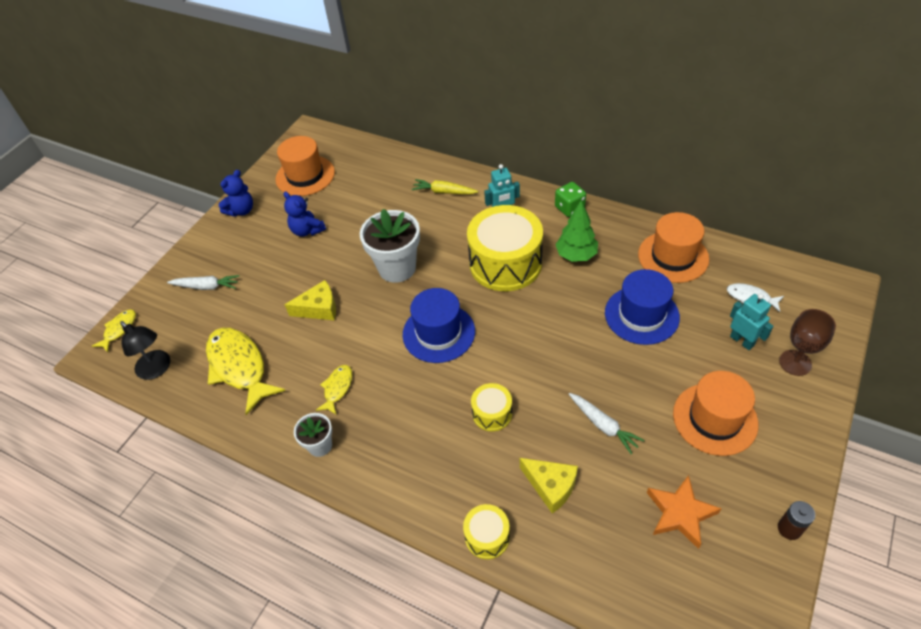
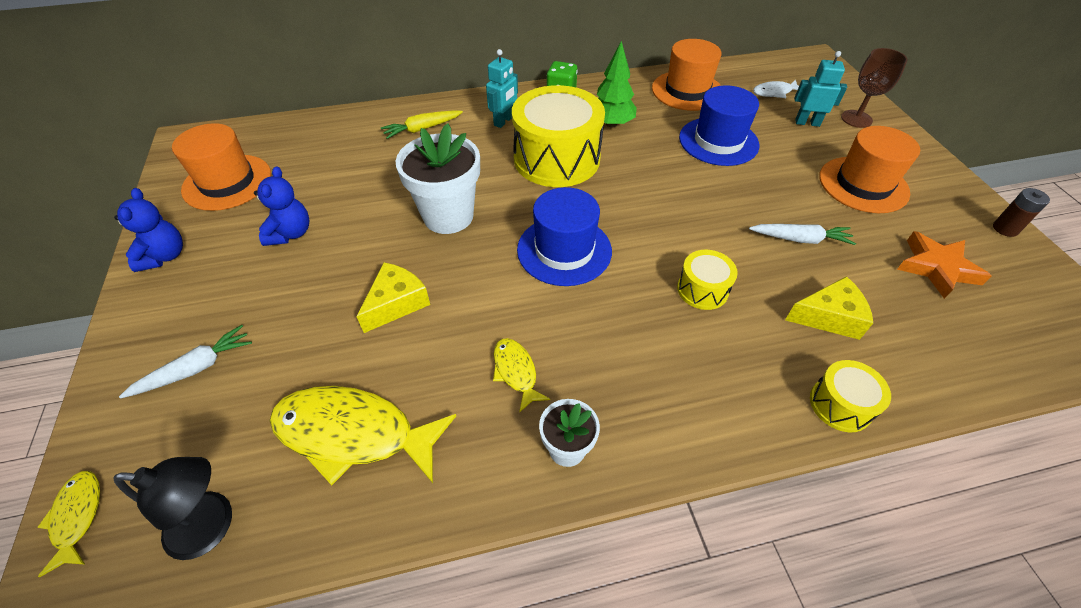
camera: 45 degrees left, 0 degrees up
(307, 230) = (290, 233): blue teddy bear -> blue teddy bear turned 90 degrees counterclockwise

